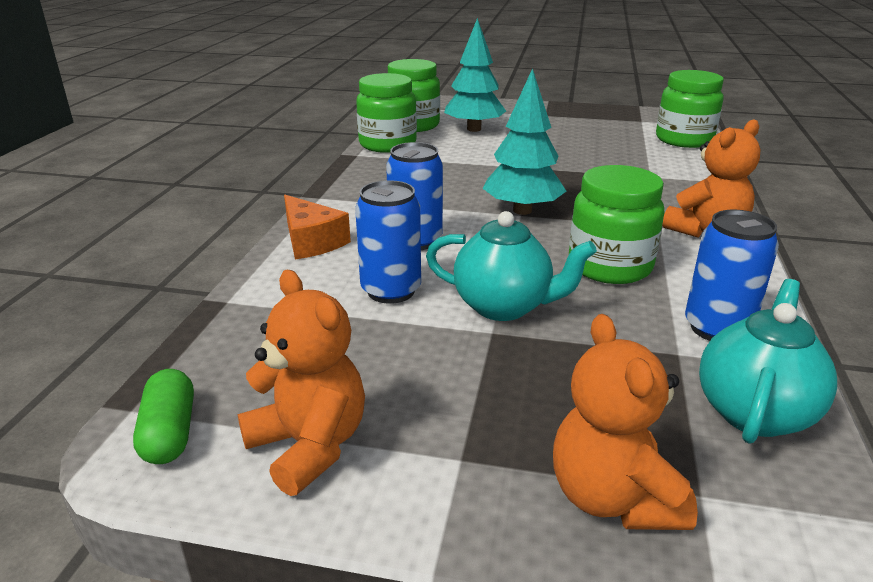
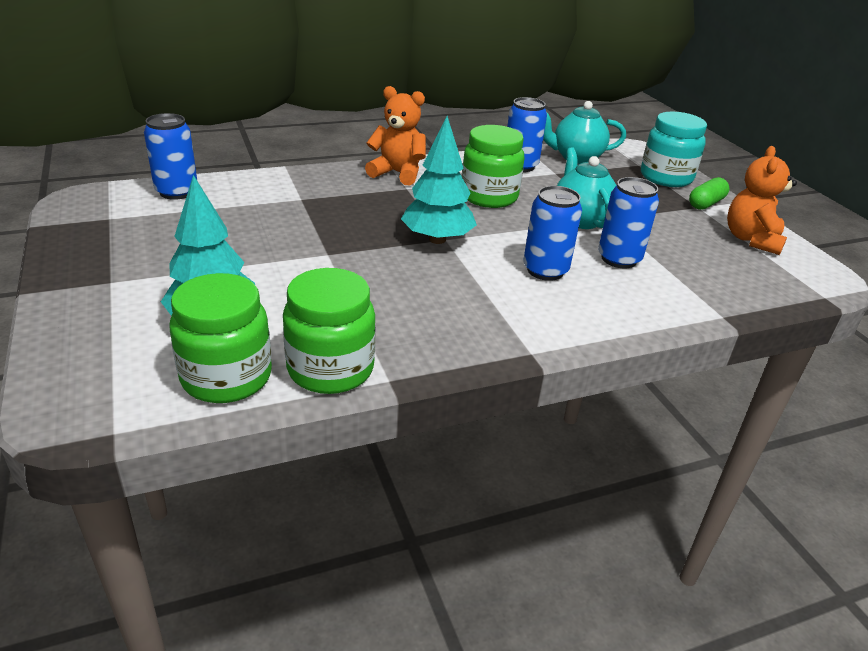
camera: 125 degrees left, 5 degrees up
(169, 432) = (810, 277): green capsule -> green capsule (706, 203)
(311, 241) = (610, 317): orange cheese -> none
(613, 498) = (666, 177): orange teddy bear -> turquoise jar
(684, 140) = (177, 192): green jar -> blue can

